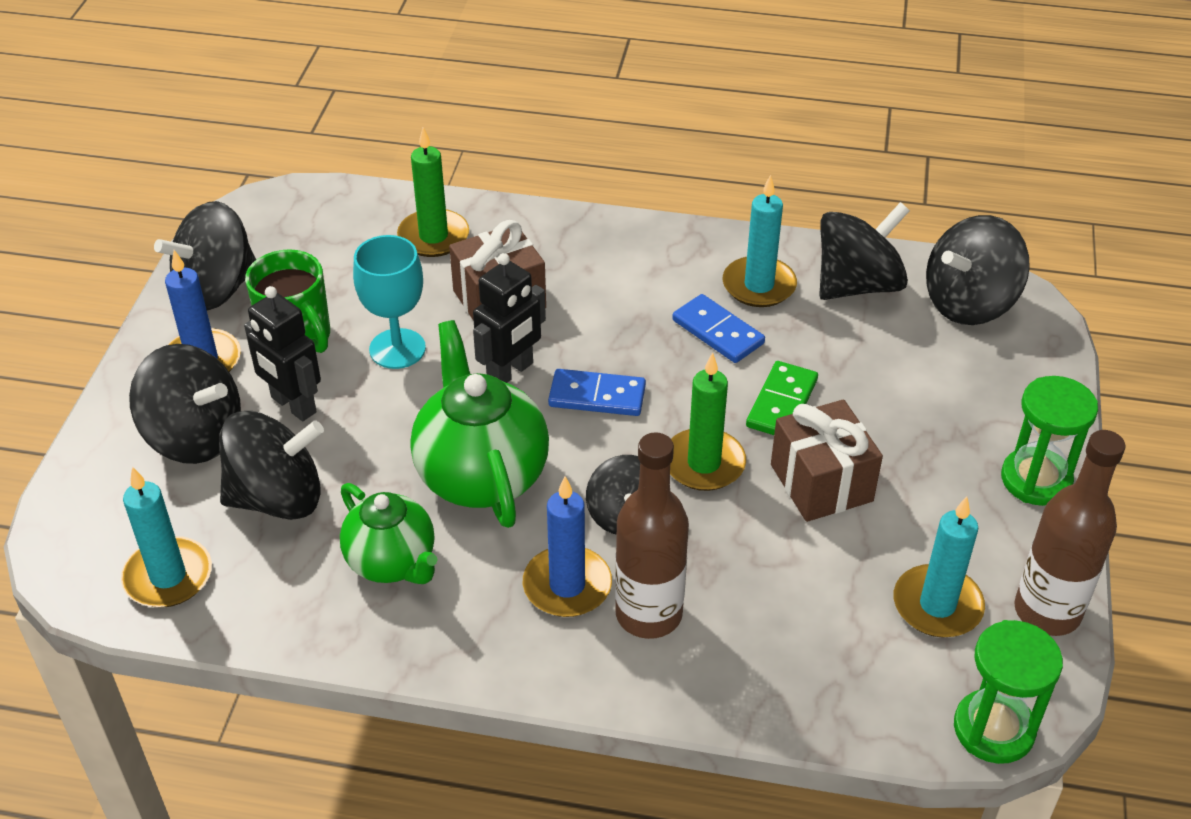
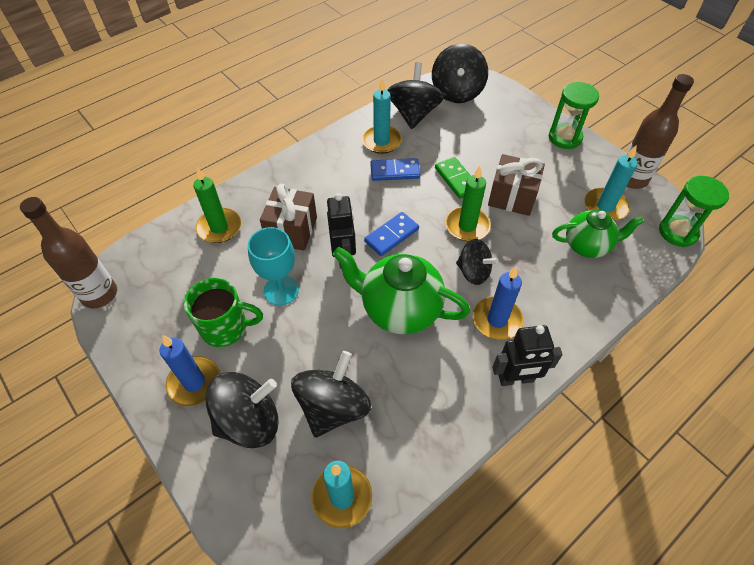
camera: 50 degrees left, 10 degrees up
(216, 289) = (146, 343): black spinning top -> none
(293, 405) = (273, 359): black robot -> black robot (516, 379)
(392, 562) = (423, 381): green teapot -> green teapot (587, 246)
(648, 614) = (537, 301): brown bottle -> brown bottle (99, 294)

